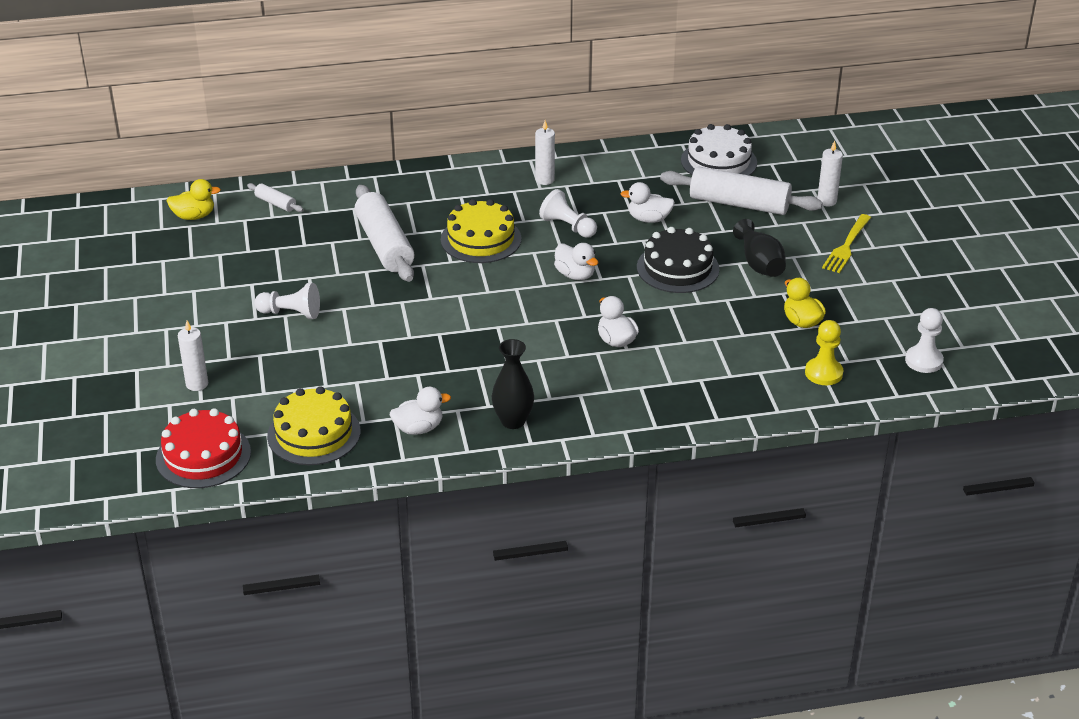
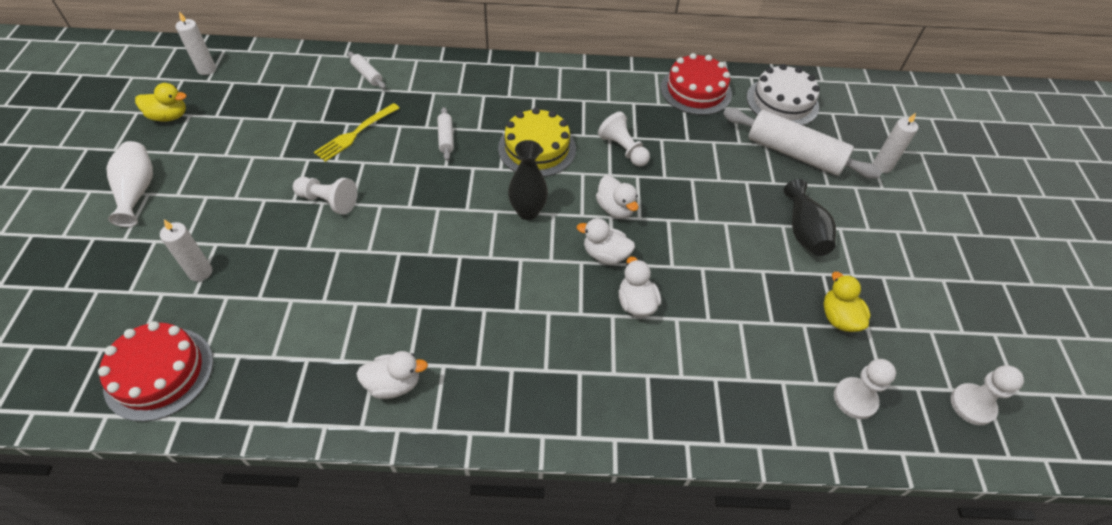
camera: 10 degrees right, 15 degrees up
(94, 335) = (137, 191): none -> white vase
(194, 216) = (291, 75): yellow duck -> yellow duck (169, 116)
(314, 433) = (284, 367): yellow cake -> none
(384, 245) = (446, 138): white rolling pin -> white rolling pin, size x0.46
(513, 421) = (497, 396): black vase -> black vase (528, 211)
(544, 180) = (615, 93): white candle -> white candle (206, 69)
(627, 165) = (696, 91): none -> red cake
(649, 219) = (702, 155): white duck -> white duck (605, 254)
(677, 268) = (719, 220): black cake -> none
(823, 373) = (855, 399): yellow pawn -> white pawn
(847, 246) = (897, 225): yellow fork -> yellow fork (355, 133)

